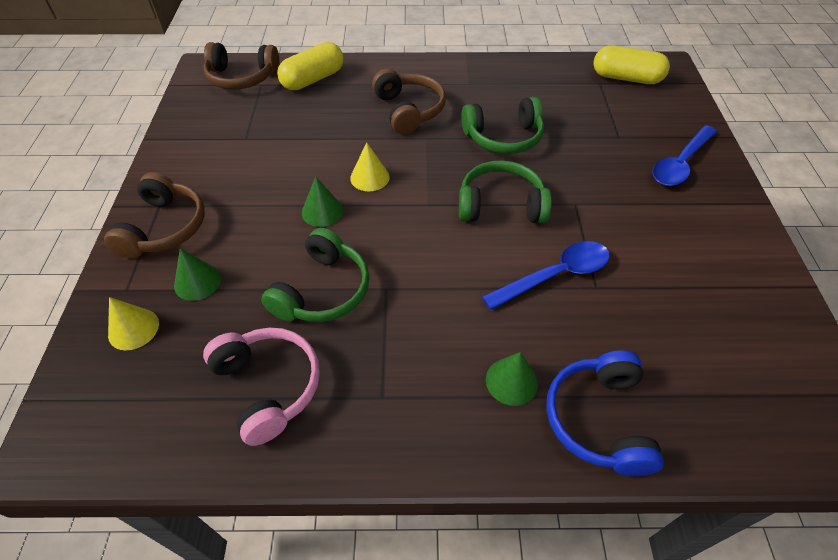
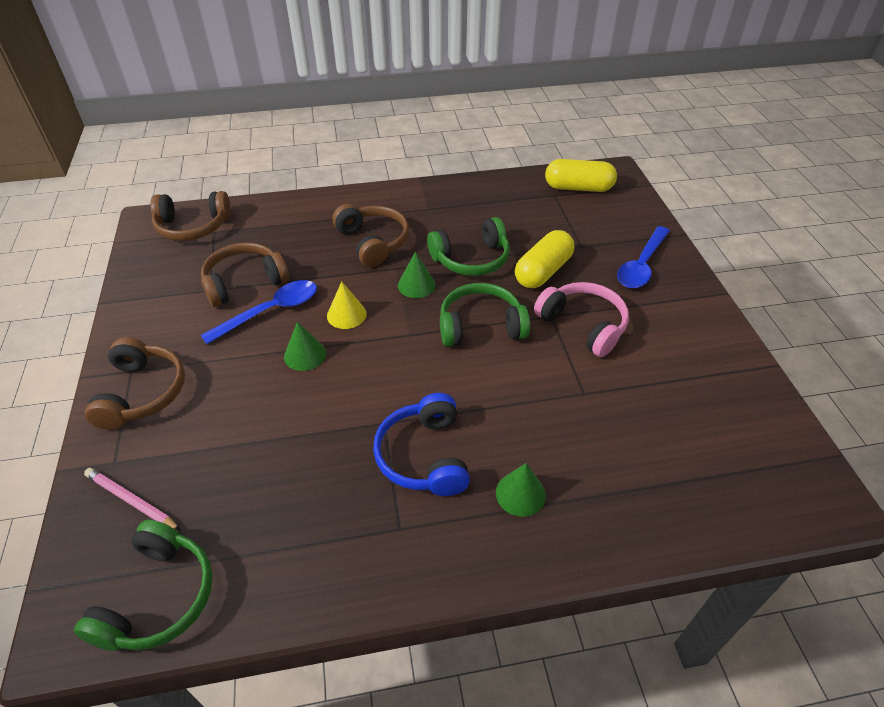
camera: 10 degrees left, 5 degrees down
(133, 329) = (131, 501): yellow cone -> pink pencil
(197, 281) = (189, 443): green cone -> green cone (416, 285)
(268, 386) = (285, 536): pink headphones -> pink headphones (583, 325)
(279, 135) = (244, 282): none -> brown headphones
(313, 79) = (269, 221): yellow capsule -> yellow capsule (543, 271)
(323, 291) = (321, 434): green headphones -> green headphones (158, 597)
(556, 275) = (544, 387): blue spoon -> blue spoon (271, 311)
(598, 419) = (606, 516): blue headphones -> blue headphones (424, 456)

